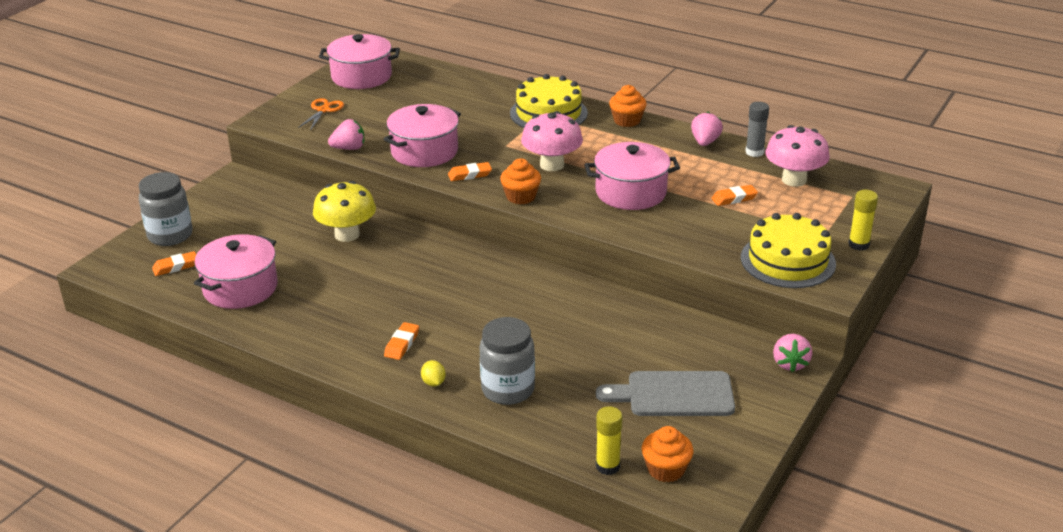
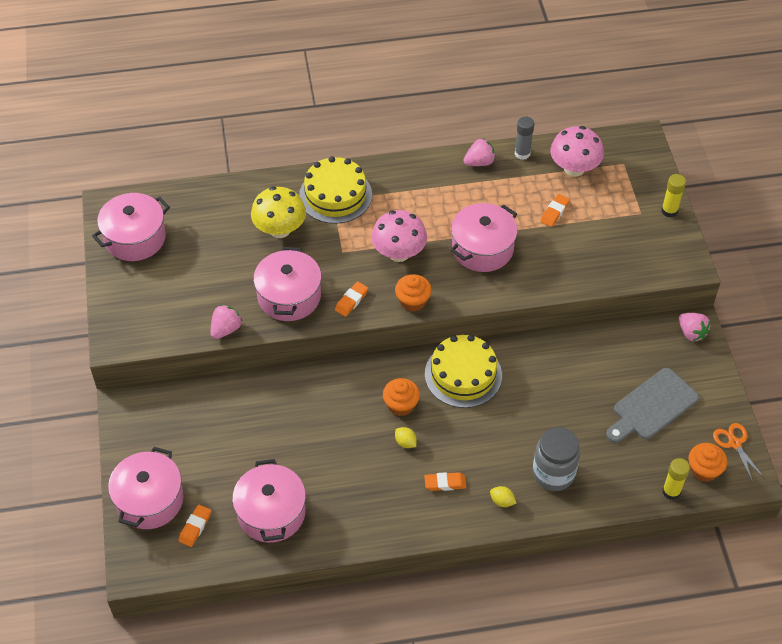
camera: 40 degrees left, 20 degrees up
(170, 235) = (149, 500): grey jar -> pink pot
(323, 110) = (151, 298): orange scissors -> orange scissors (734, 443)
(347, 234) = (288, 407): yellow mushroom -> yellow mushroom (280, 229)
(402, 344) = (445, 483): orange eraser -> orange eraser turned 75 degrees counterclockwise
(407, 301) = (405, 442): none -> yellow lemon
(627, 120) = (402, 170): orange cupcake -> orange cupcake (401, 405)
(705, 142) = (479, 162): pink strawberry -> pink strawberry turned 90 degrees clockwise
(788, 260) = (642, 254): yellow cake -> yellow cake (463, 374)

